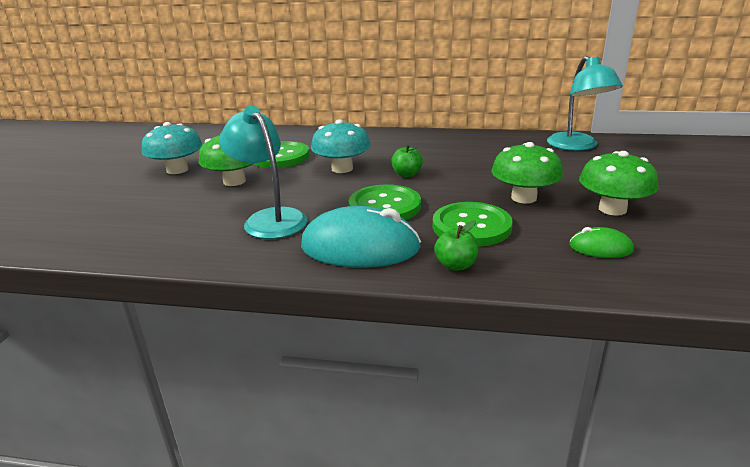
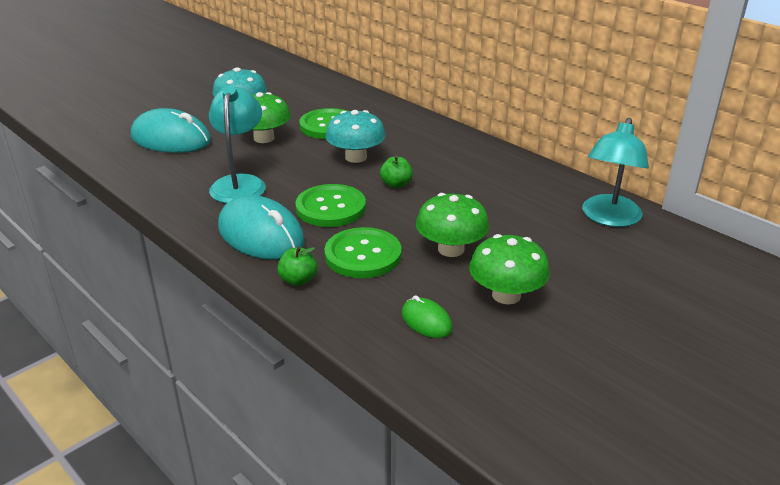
camera: 35 degrees right, 5 degrees up
(133, 211) = (171, 139): none -> turquoise mouse

